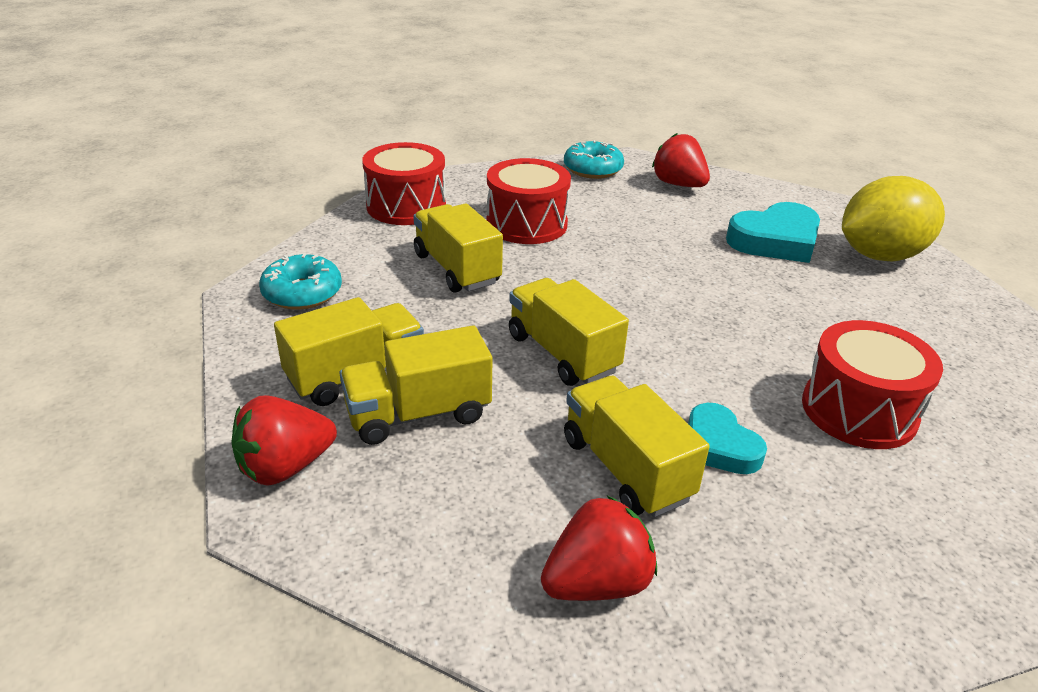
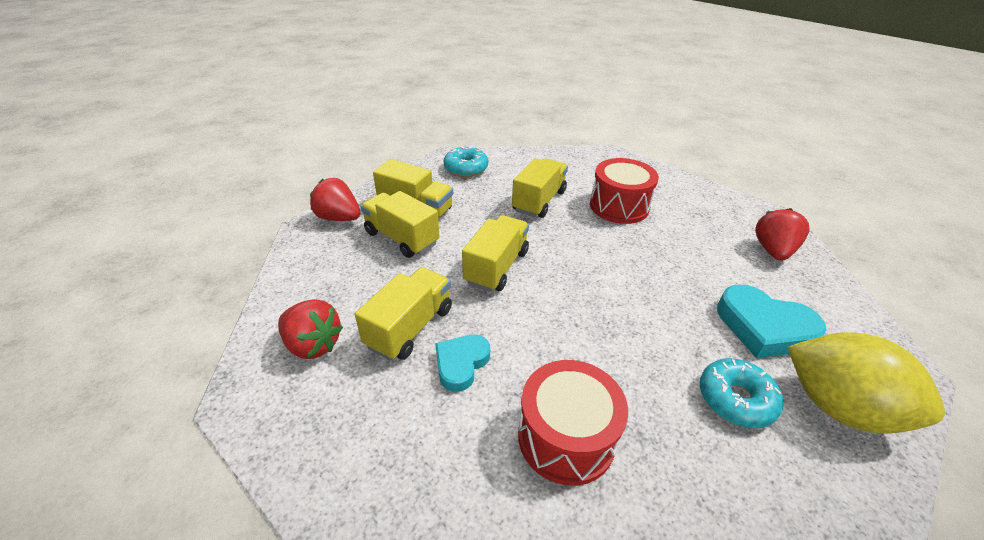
camera: 60 degrees right, 5 degrees up
(406, 206) = (581, 162): red drum -> none
(592, 169) = (729, 206): turquoise donut -> turquoise donut (735, 399)

